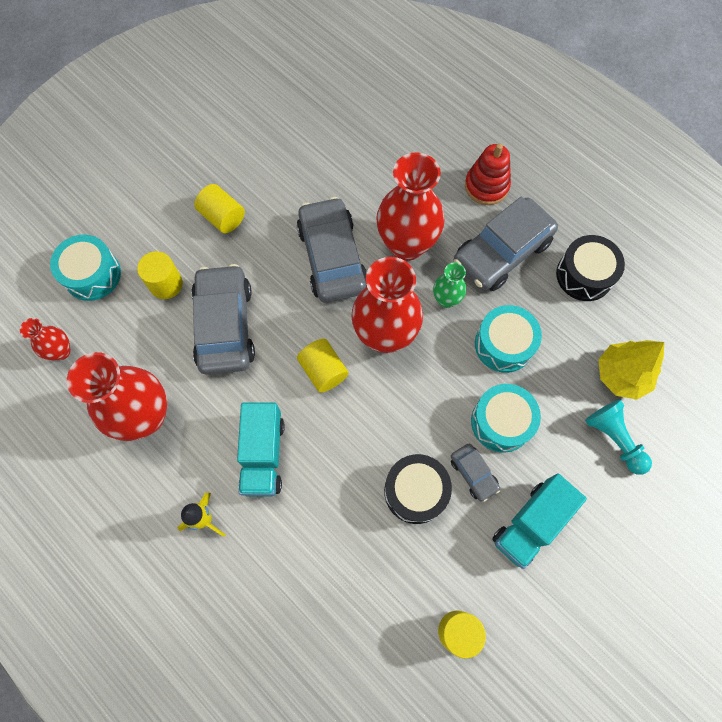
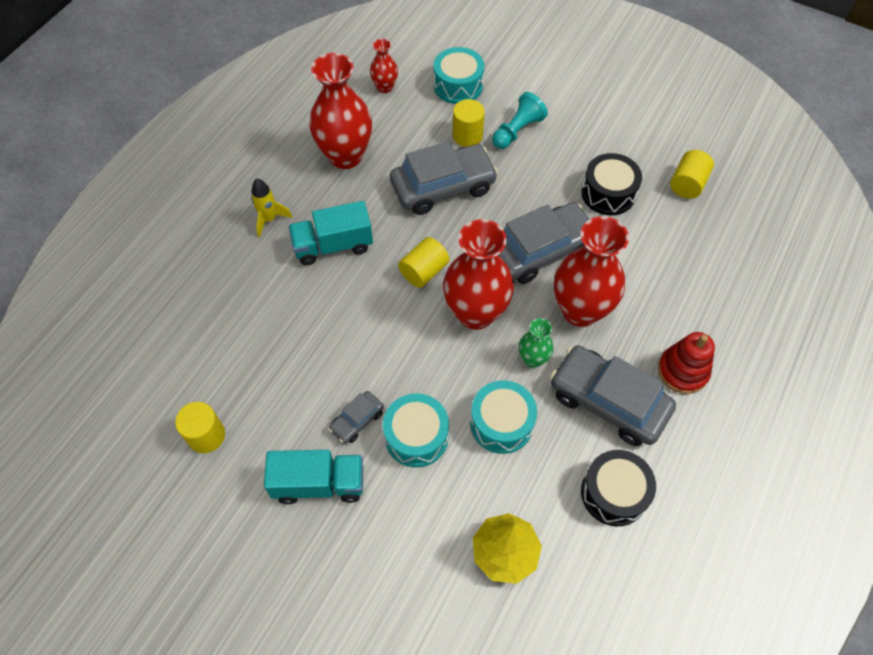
camera: 75 degrees right, 10 degrees down
(222, 217) = (548, 157): yellow cylinder -> yellow cylinder (687, 184)
(415, 491) = (328, 373): black drum -> black drum (608, 193)
(531, 523) = (319, 483): turquoise truck -> turquoise truck turned 150 degrees clockwise
(614, 439) = (428, 555): turquoise pawn -> turquoise pawn (517, 131)

